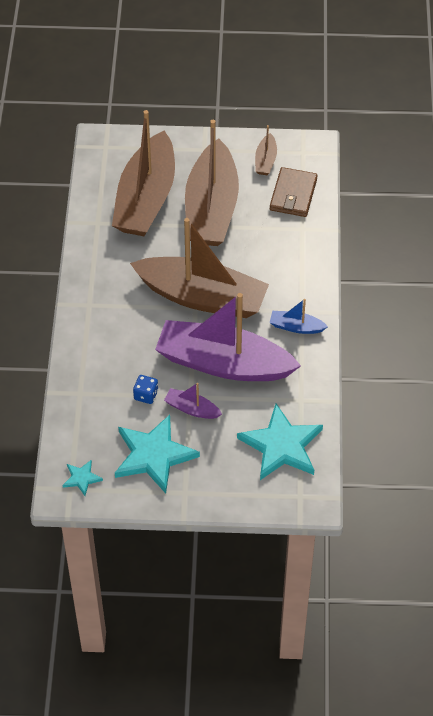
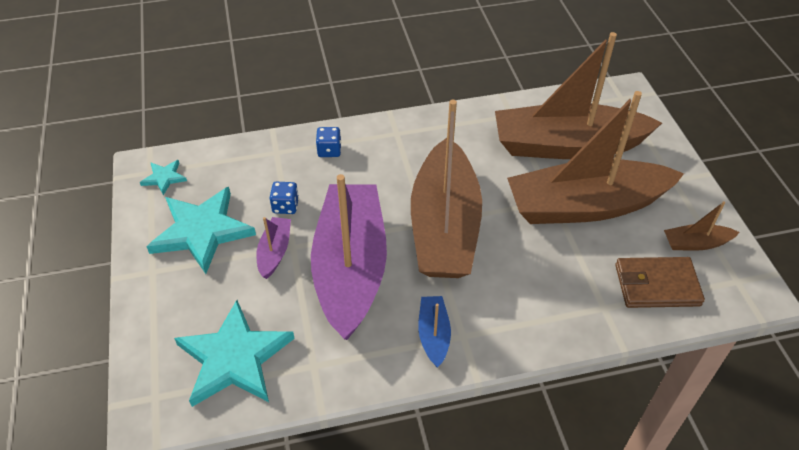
camera: 75 degrees right, 5 degrees down
(92, 355) = (329, 150): none -> blue dice

